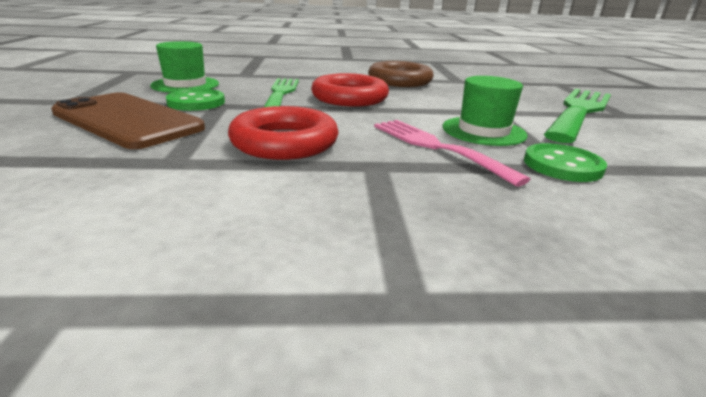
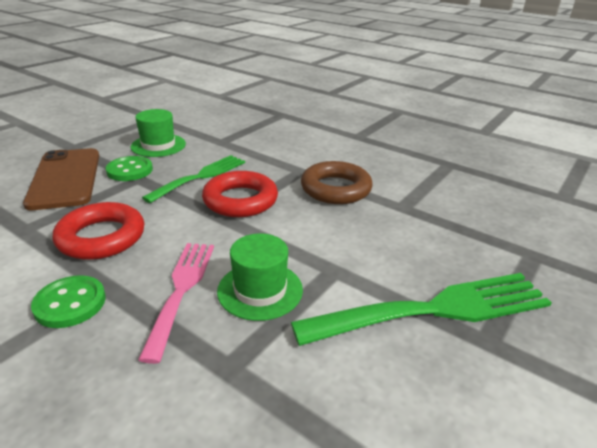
camera: 40 degrees right, 5 degrees up
(562, 165) = (230, 364): green button -> green button (70, 303)

